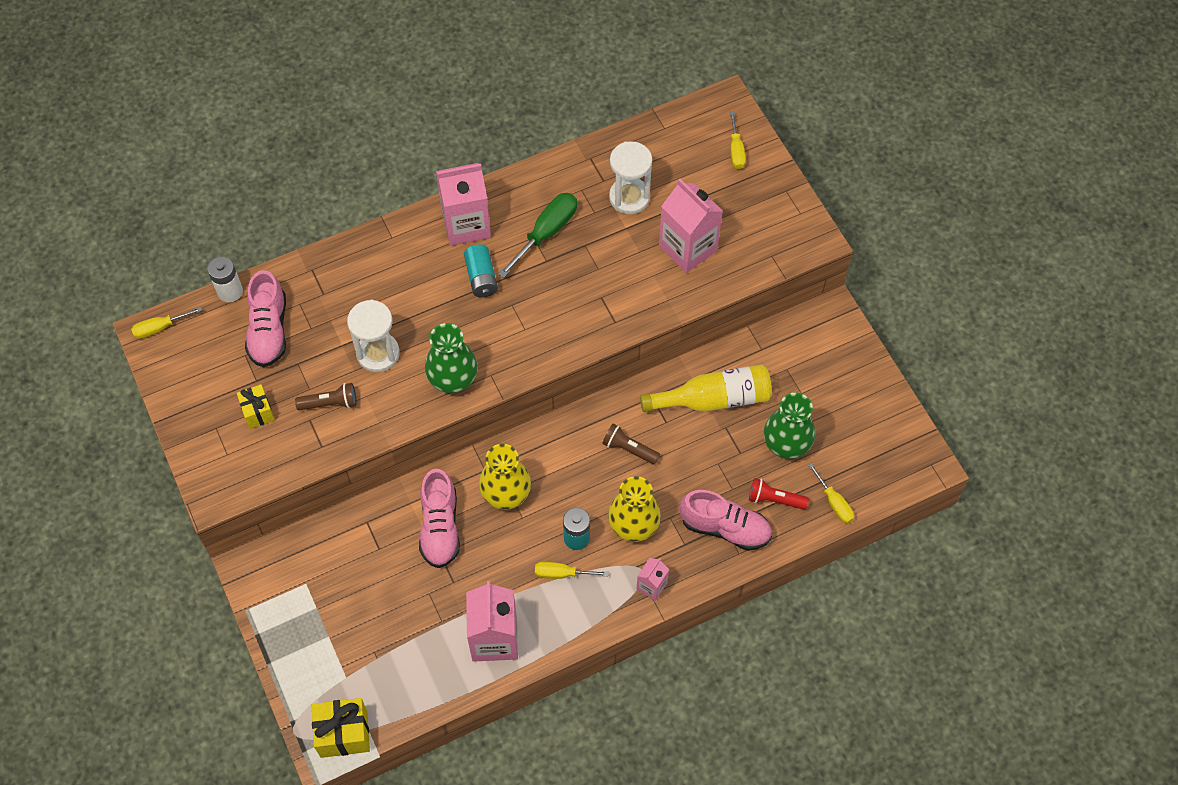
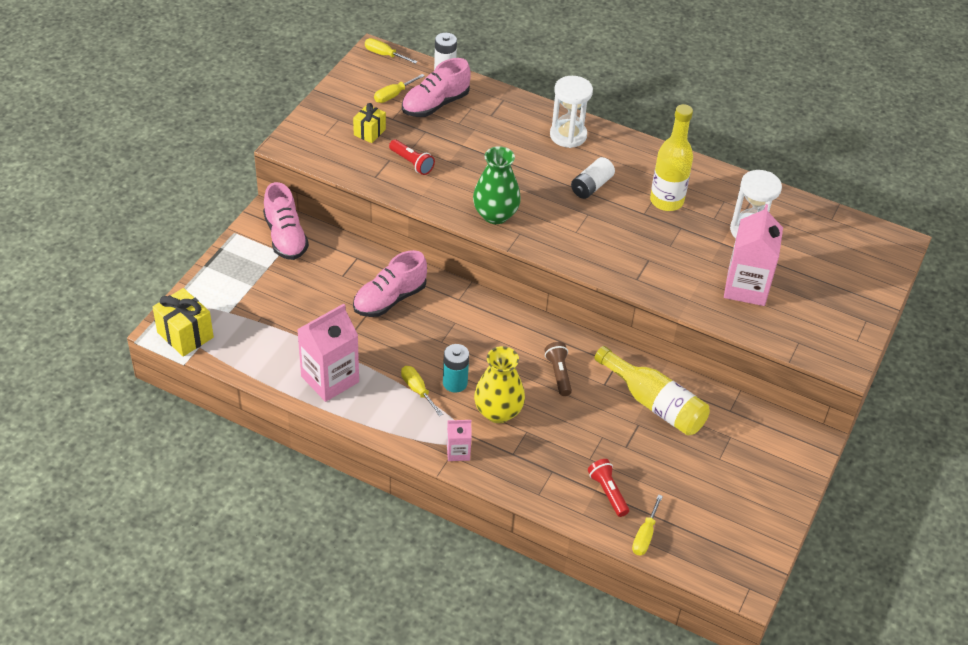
camera: 50 degrees right, 15 degrees down
(330, 403) = (412, 163): brown flashlight -> red flashlight
(378, 353) = (474, 166): white hourglass -> white hourglass (568, 135)
(466, 224) = (624, 156): pink carton -> none
(481, 277) = (591, 186): turquoise battery -> white battery
(506, 493) = (451, 321): yellow vase -> none
(546, 233) = (666, 201): green screwdriver -> yellow bottle
(725, 528) = (551, 472): pink shoe -> pink shoe (285, 237)
(736, 150) = (864, 271): yellow screwdriver -> yellow screwdriver (393, 95)
(786, 444) = (664, 473): green vase -> none

